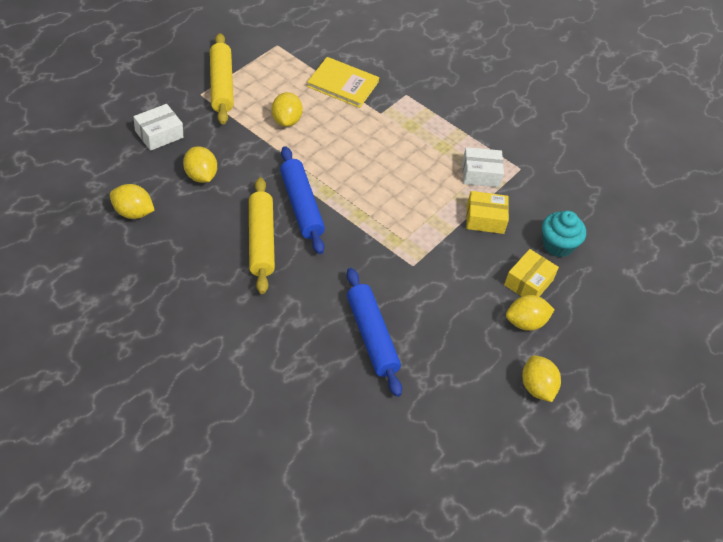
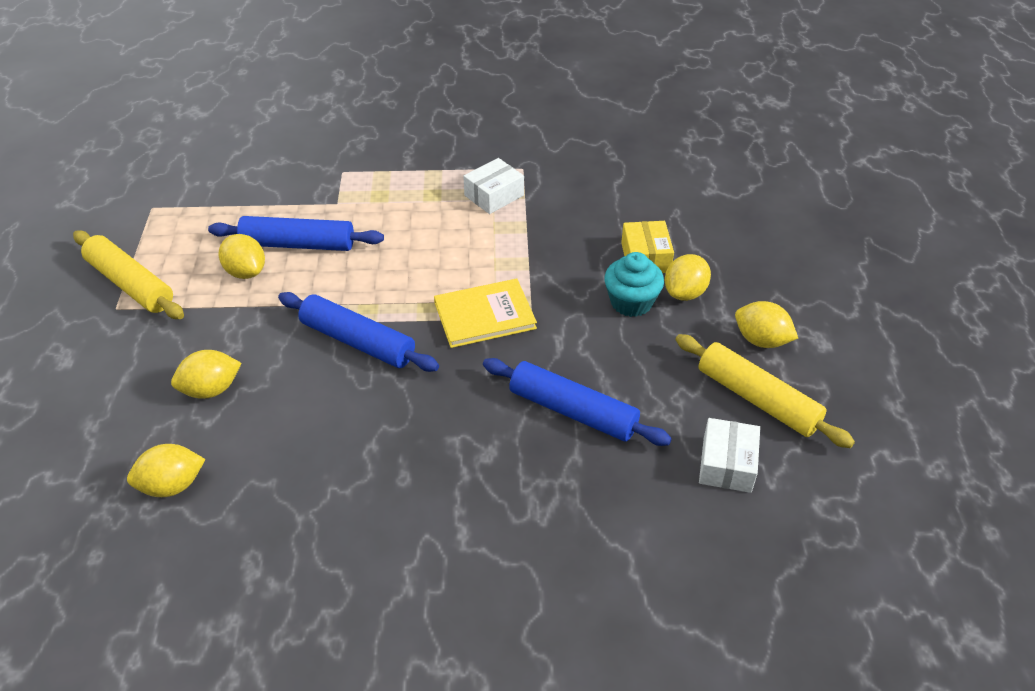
camera: 35 degrees left, 5 degrees down
(159, 134) = (110, 381): white box -> white box (727, 464)
(200, 176) = (211, 389): yellow lemon -> yellow lemon turned 45 degrees counterclockwise
(261, 241) = (355, 406): yellow rolling pin -> yellow rolling pin (757, 399)
(331, 124) = (298, 244): none -> blue rolling pin
(343, 84) = (267, 201): yellow book -> yellow book (484, 315)
(485, 219) = (544, 230): yellow box -> none
(557, 245) = (630, 209): turquoise cupcake -> turquoise cupcake (631, 302)

